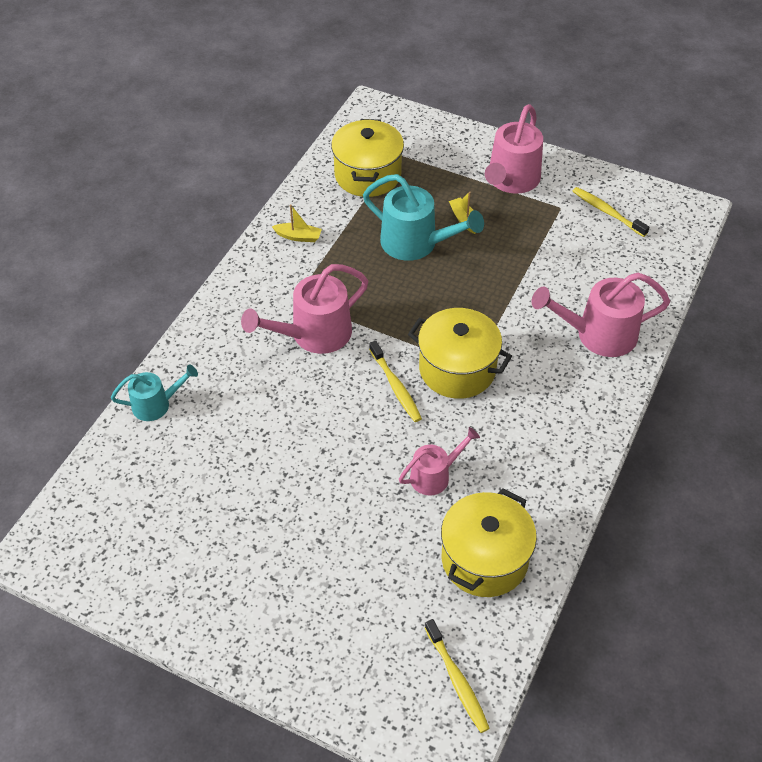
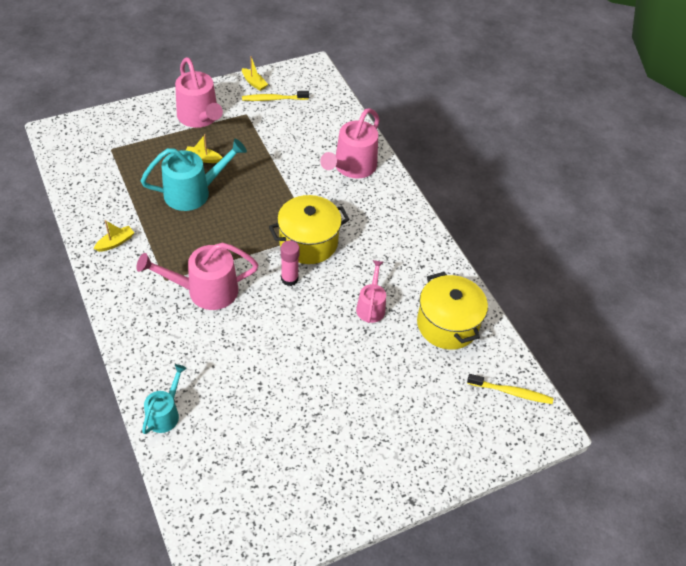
camera: 55 degrees left, 0 degrees up
(313, 335) = (205, 291): pink watering can -> pink watering can turned 75 degrees clockwise
(368, 175) = (109, 174): yellow pot -> none
(395, 386) = (289, 279): yellow toothbrush -> pink glue stick
(608, 183) = (254, 83): none -> yellow boat

